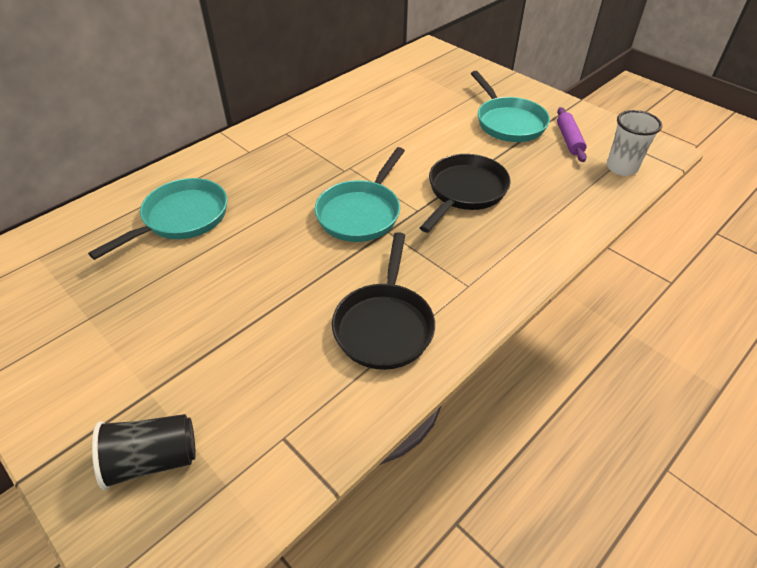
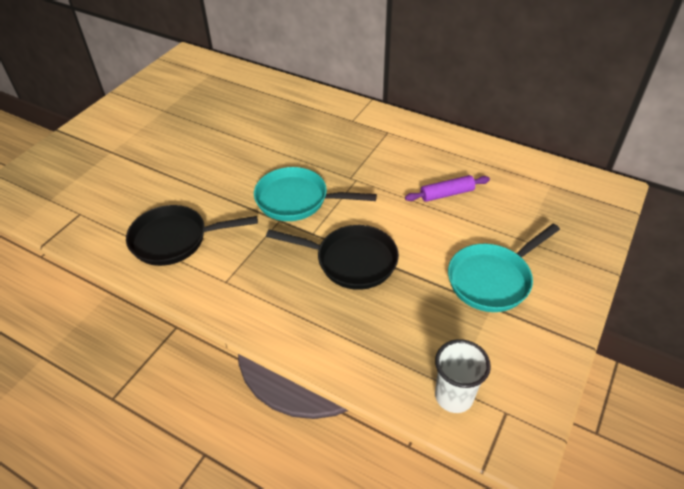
camera: 75 degrees right, 0 degrees up
(153, 460) = (66, 168): black cup -> none
(181, 218) = (261, 114): turquoise pan -> none
(569, 140) = (487, 339): purple rolling pin -> purple rolling pin (447, 194)

